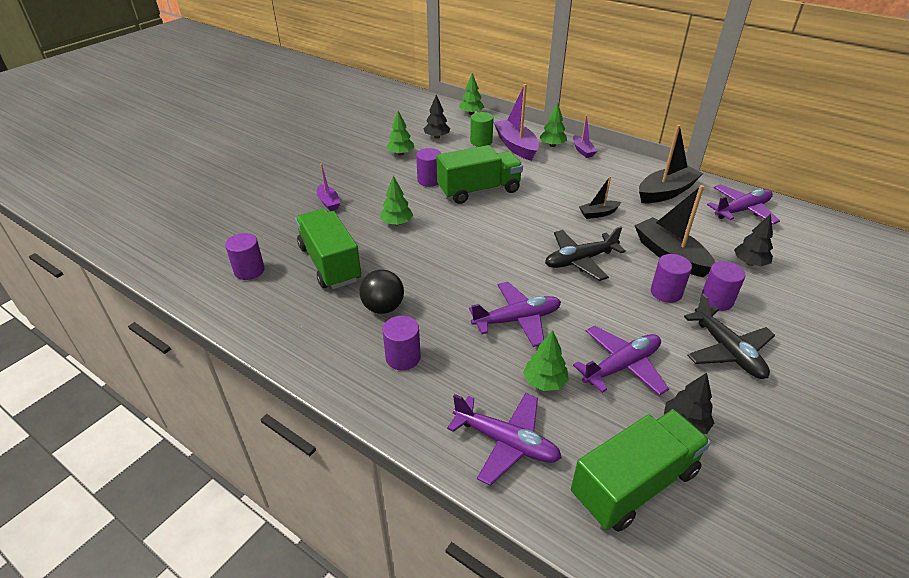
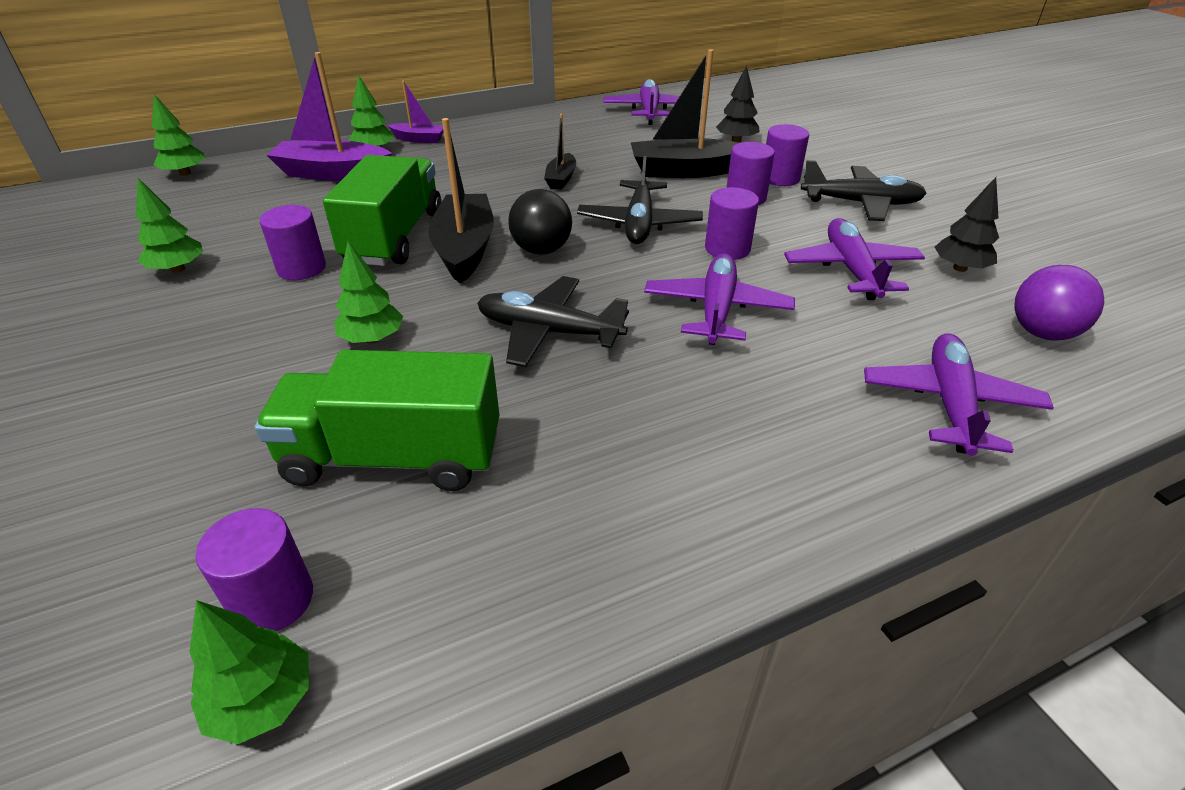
camera: 60 degrees left, 0 degrees up
(328, 202) = (193, 399): purple boat -> none
(383, 307) = (584, 428): black ball -> black ball (541, 250)
(403, 357) = (725, 446): purple cylinder -> purple cylinder (727, 248)
(437, 137) = (193, 221): black tree -> none
(444, 269) = (549, 332): none -> black plane
(481, 142) = (275, 192): green cylinder -> none
(506, 442) = (950, 404): purple plane -> purple plane turned 45 degrees counterclockwise
(544, 382) = (851, 332): green tree -> green tree (263, 701)
(634, 484) = (1042, 333): green truck -> purple ball
(666, 192) = (571, 130): black boat -> black boat (465, 249)

